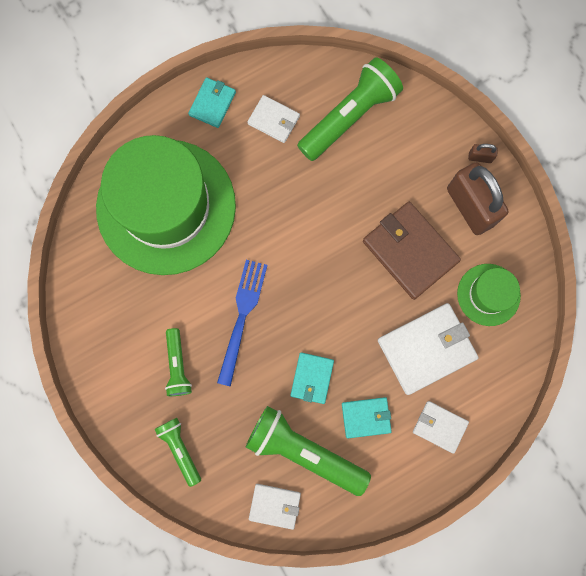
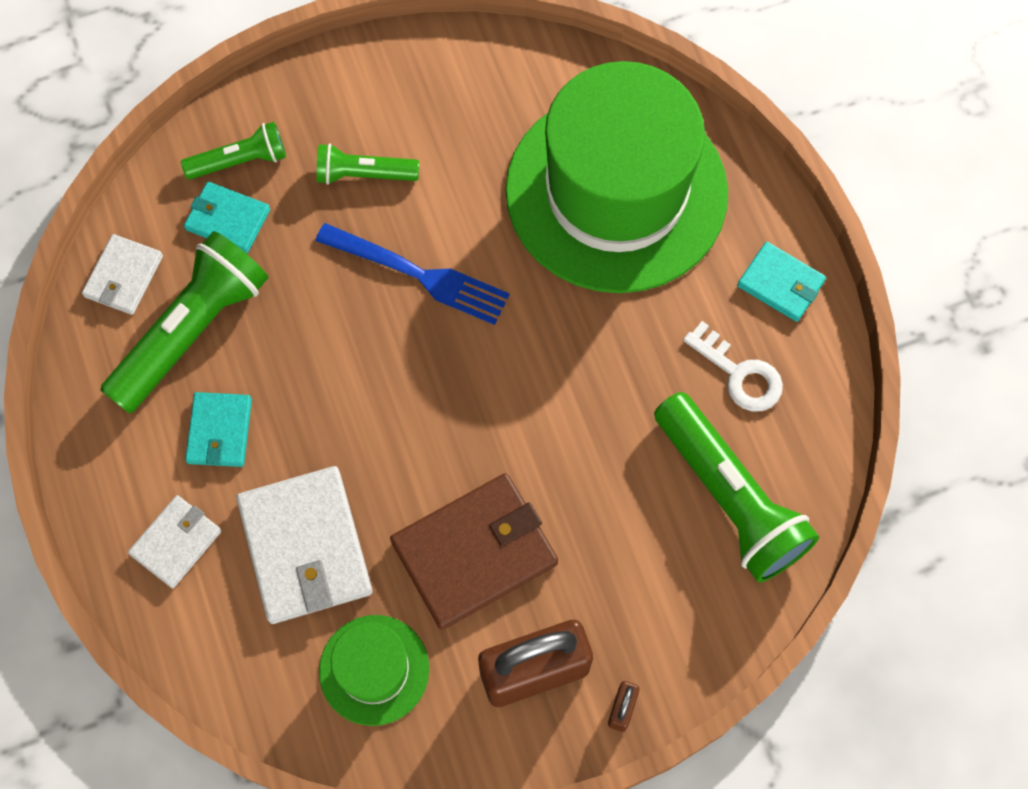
camera: 100 degrees right, 10 degrees down
(274, 120) = (739, 374): white wallet -> white key
(312, 378) = (300, 361): turquoise wallet -> turquoise wallet (227, 219)

